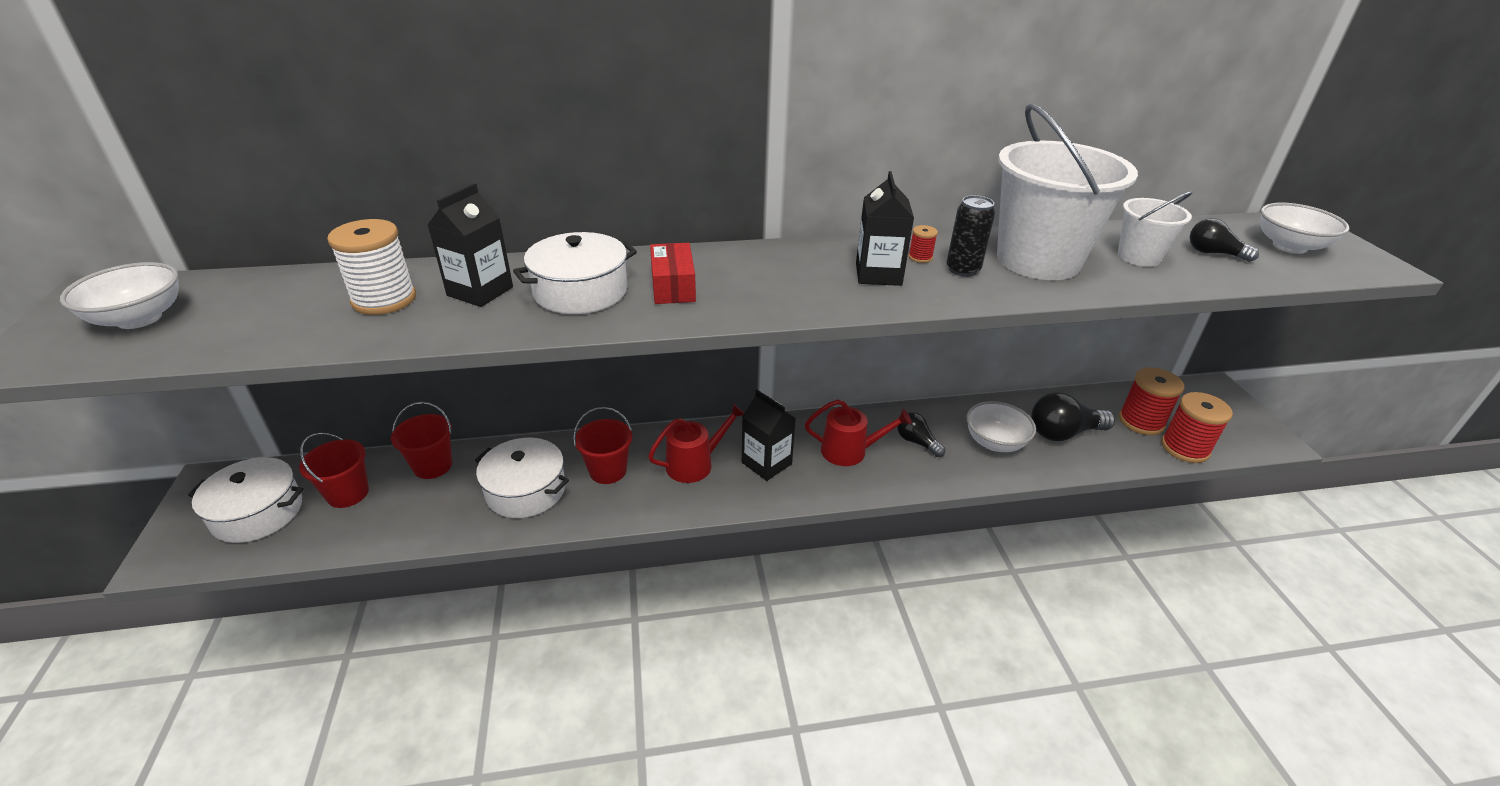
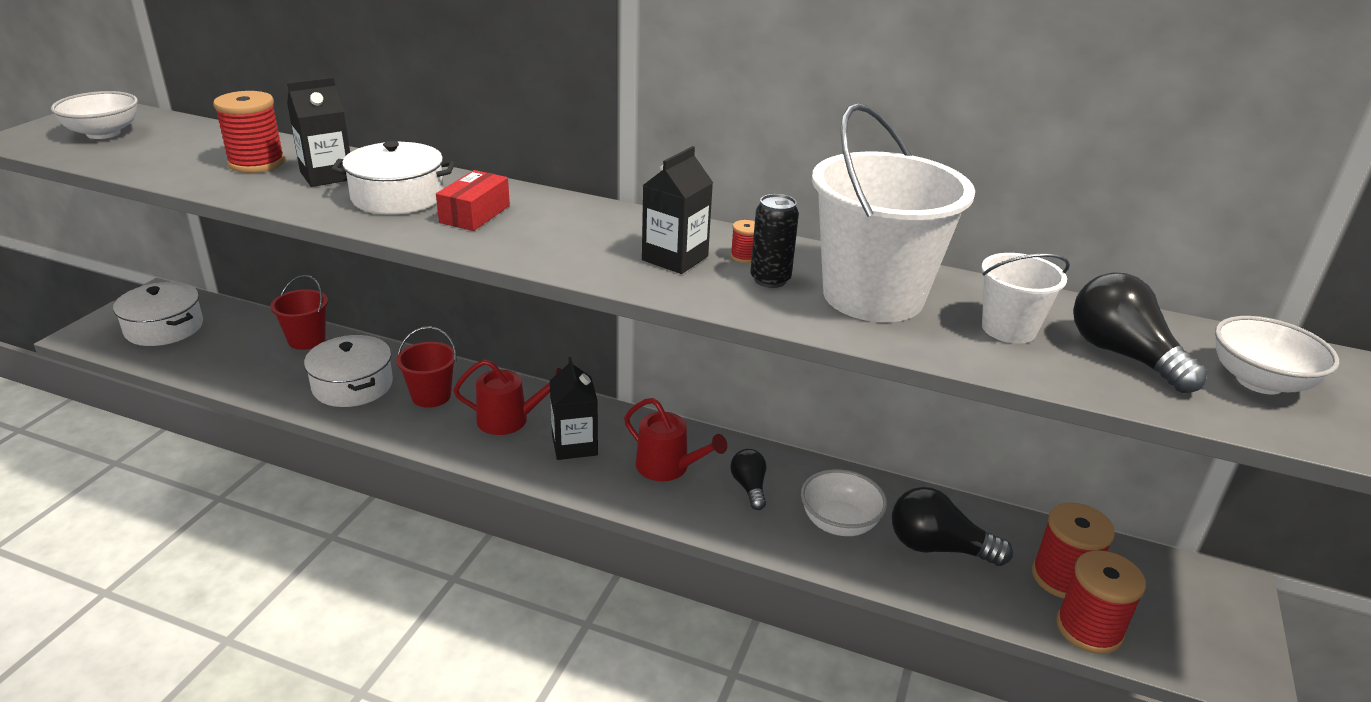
camera: 30 degrees right, 5 degrees down
(348, 493) = (231, 337): red bucket -> none
(384, 300) = (256, 163): white spool -> red spool
(1213, 253) = (1123, 355): black light bulb -> black light bulb, size x1.66

